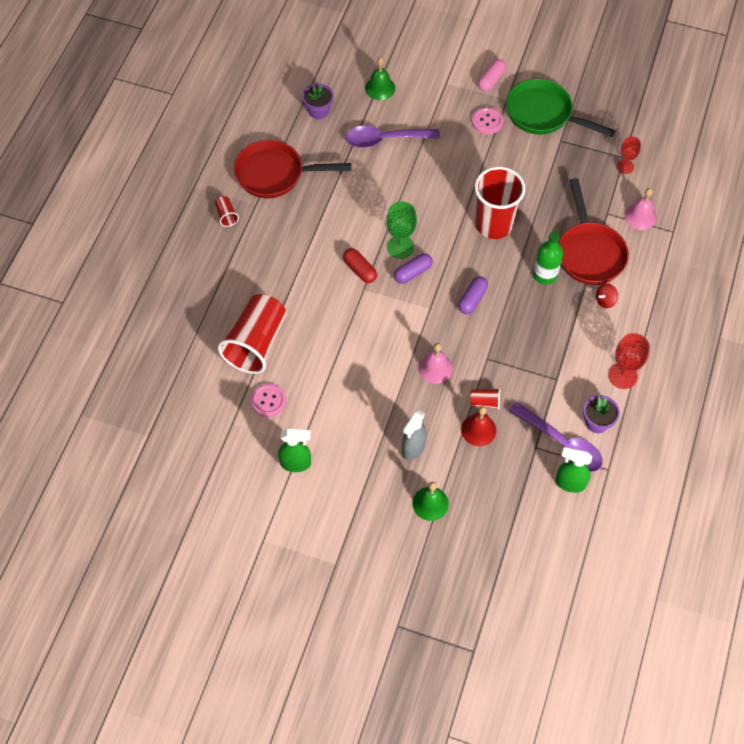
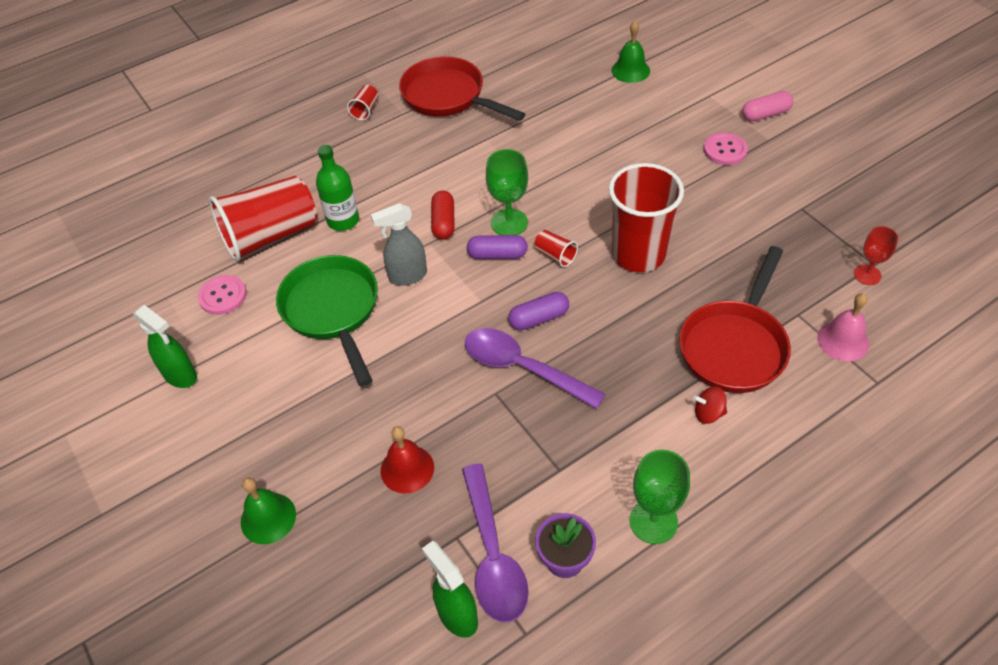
camera: 40 degrees right, 10 degrees down
(318, 111) = (546, 63): purple flower pot -> none
(385, 139) = (591, 117): purple spoon -> purple spoon (522, 368)
(413, 448) = (313, 441): grey spray bottle -> grey spray bottle (407, 276)
(435, 368) = (425, 367): pink bell -> none
(485, 402) = (445, 441): red cup -> red cup (555, 255)
(543, 114) = (802, 173): green pan -> green pan (333, 311)
(545, 275) = (653, 340): green bottle -> green bottle (343, 220)
(622, 376) = (653, 521): red goblet -> green goblet

